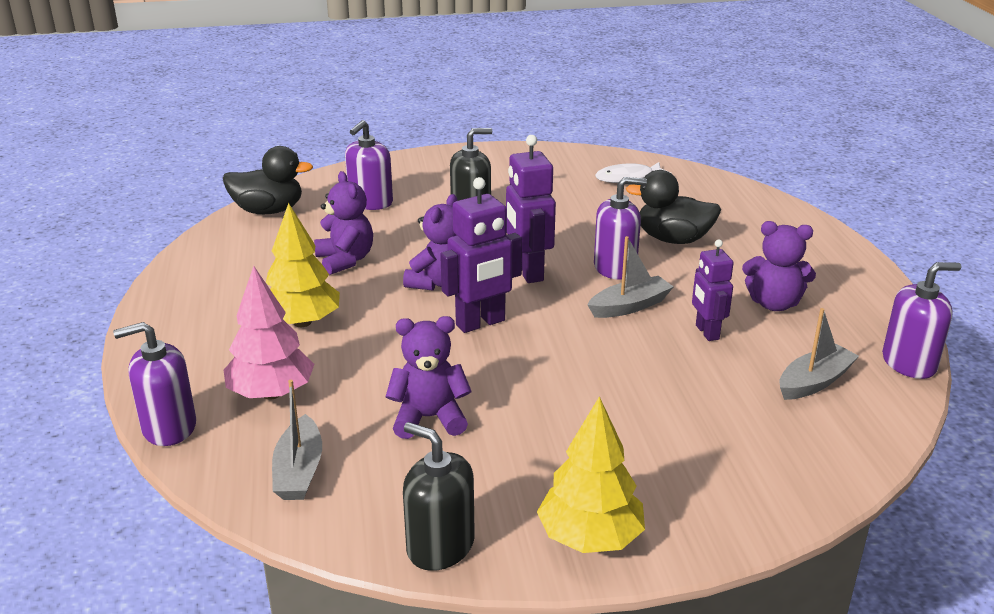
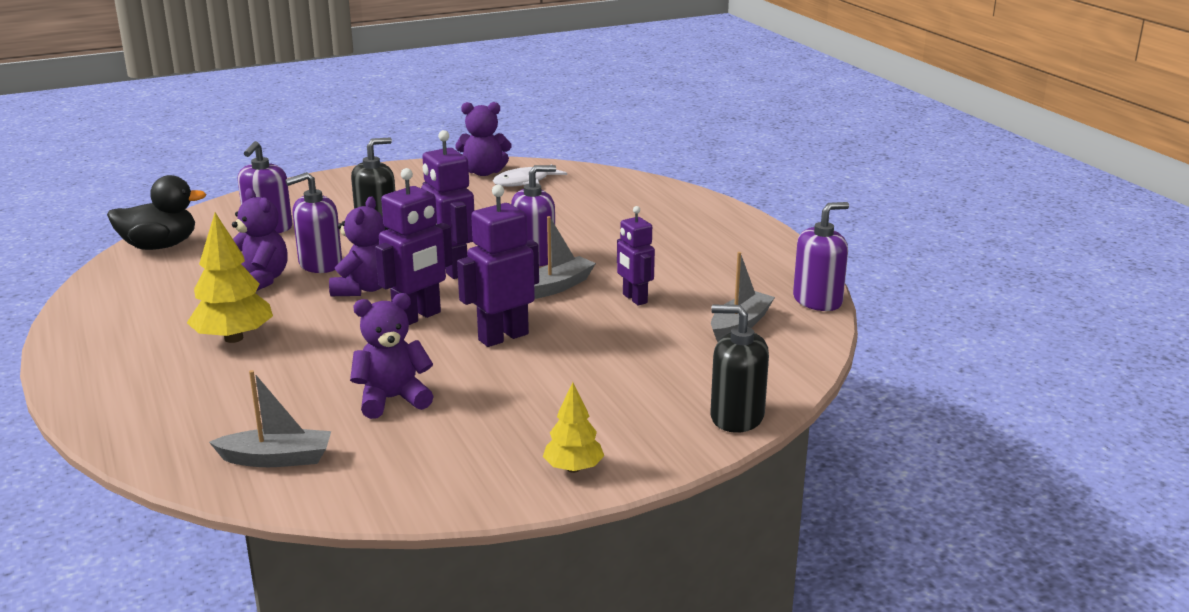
camera: 15 degrees left, 5 degrees down
(169, 427) = (125, 443): purple soap dispenser -> purple soap dispenser (320, 264)
(271, 393) = (224, 400): pink tree -> none
(299, 471) = (277, 459): grey boat -> grey boat turned 75 degrees counterclockwise
(440, 546) = (437, 496): black soap dispenser -> black soap dispenser (736, 417)
(559, 359) = (503, 337): none -> purple robot
(590, 538) = (573, 468): yellow tree -> yellow tree, size x0.62
(673, 239) = (583, 228): black duck -> none
(774, 304) = (689, 269): purple teddy bear -> purple teddy bear (484, 172)

